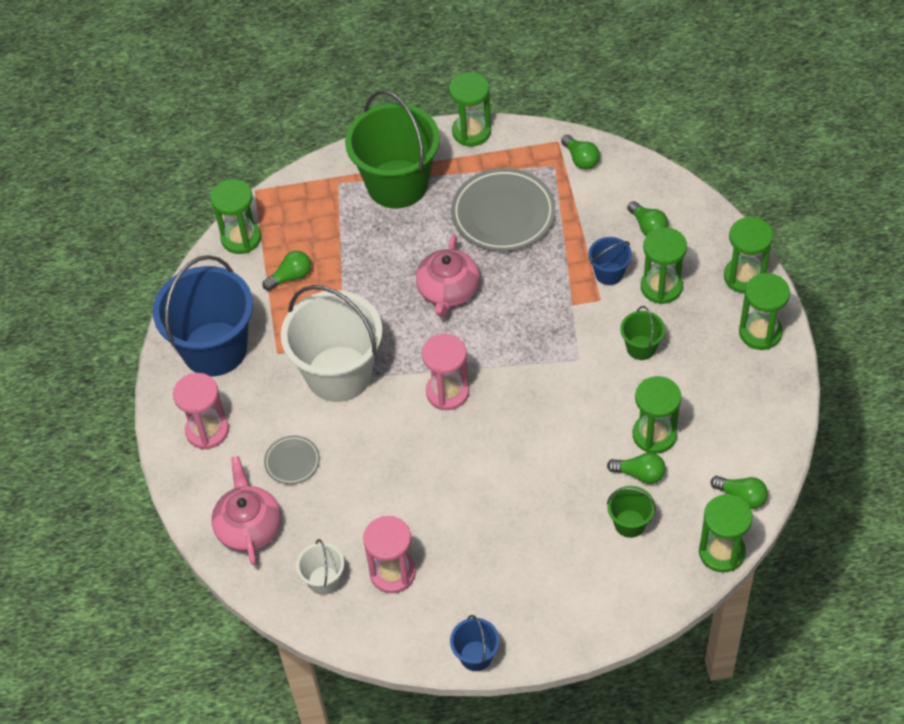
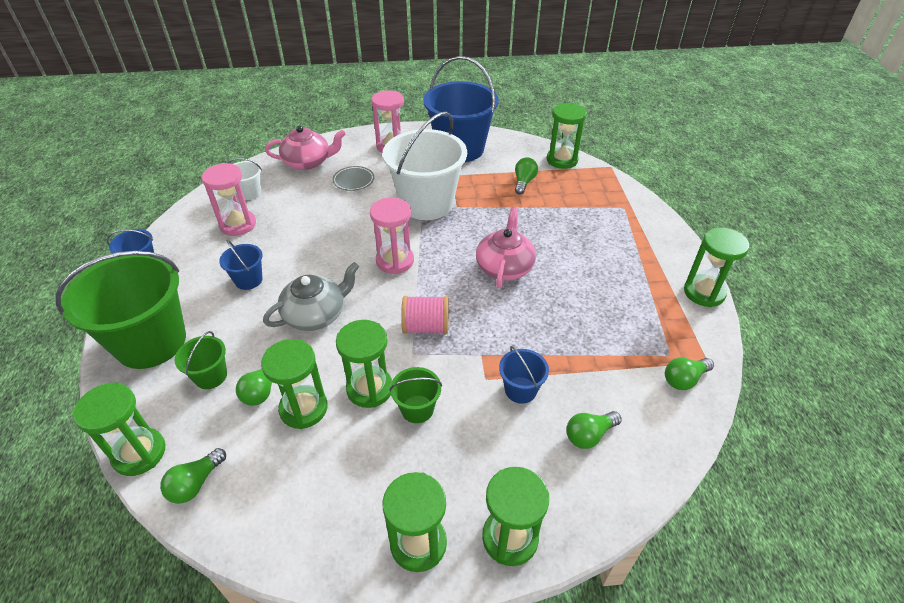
camera: 90 degrees right, 10 degrees down
(291, 277) = (524, 182): green light bulb -> green light bulb turned 135 degrees counterclockwise
(397, 184) = (627, 241): green bucket -> green bucket (151, 342)
(448, 291) = (504, 267): pink teapot -> pink teapot turned 90 degrees clockwise
(492, 530) = (248, 280): none -> blue bucket
(503, 214) = (598, 309): grey plate -> none
(537, 451) = (316, 314): none -> grey teapot
(543, 352) = (426, 327): none -> pink spool
(661, 287) = (499, 438): green hourglass -> green hourglass (370, 389)

